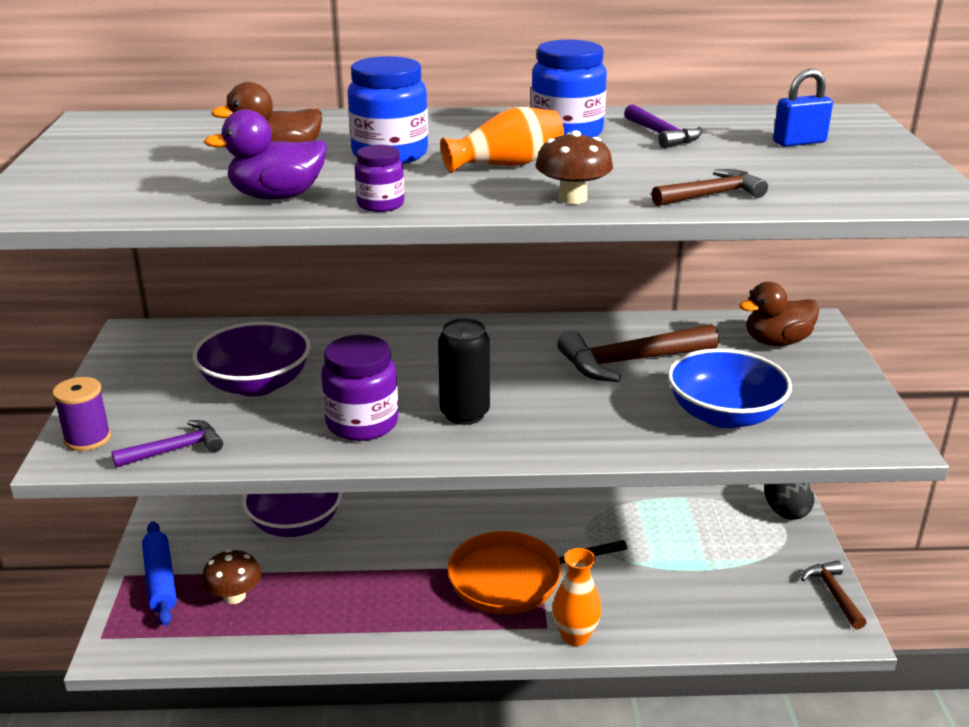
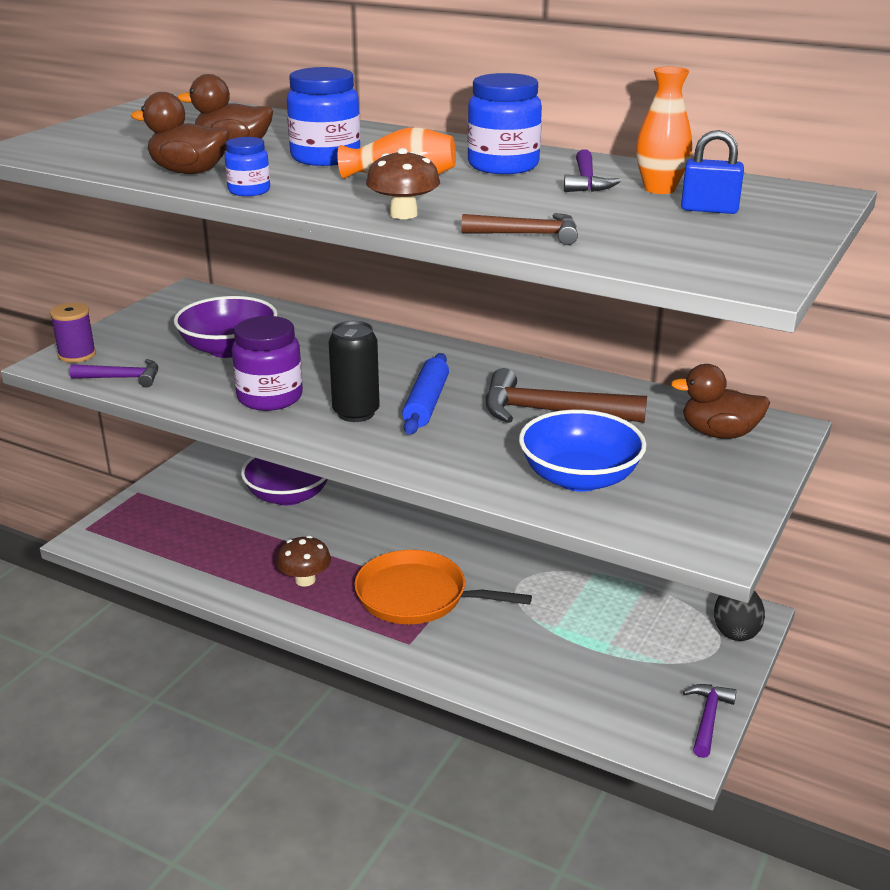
camera: 30 degrees right, 0 degrees up
(160, 580) = (157, 504): blue rolling pin -> blue rolling pin (426, 403)
(234, 596) = (196, 533): brown mushroom -> brown mushroom (305, 580)
(277, 196) = (189, 172): purple duck -> brown duck
(380, 204) = (249, 191): purple jar -> blue jar
(575, 636) = (426, 659): orange vase -> orange vase (659, 189)
(833, 594) = (708, 718): brown hammer -> purple hammer

